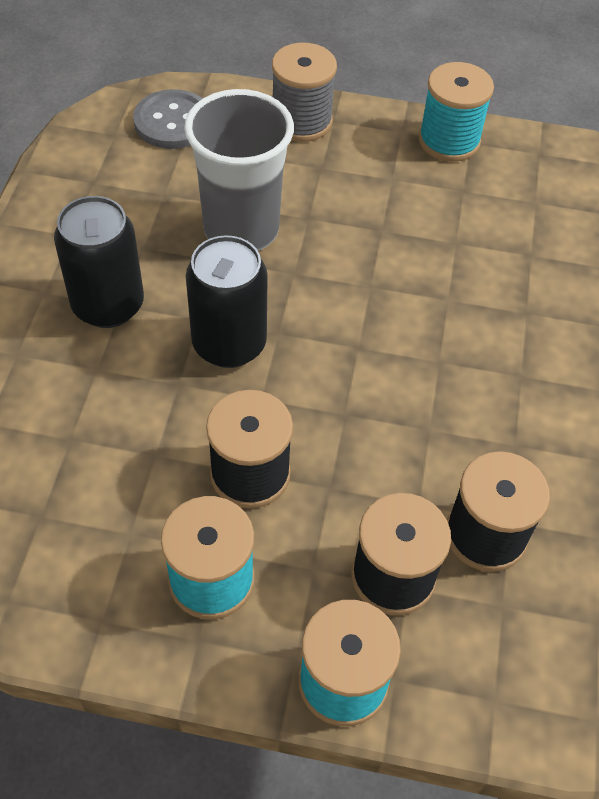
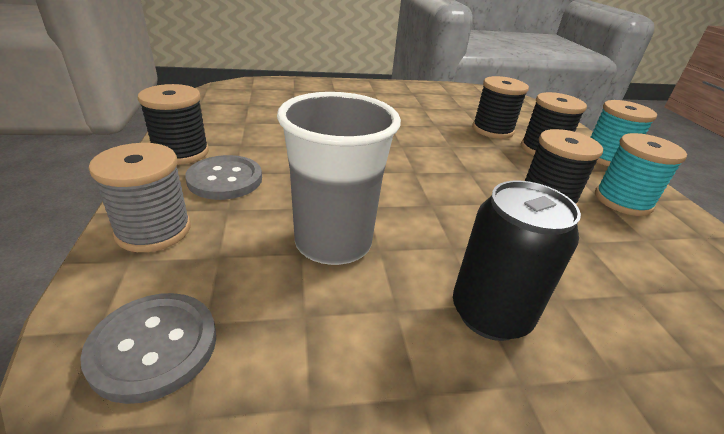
camera: 110 degrees left, 20 degrees down
(229, 344) = (462, 225): black can -> none
(378, 170) = (225, 179): none -> grey button
(449, 141) = (181, 152): turquoise spool -> black spool

